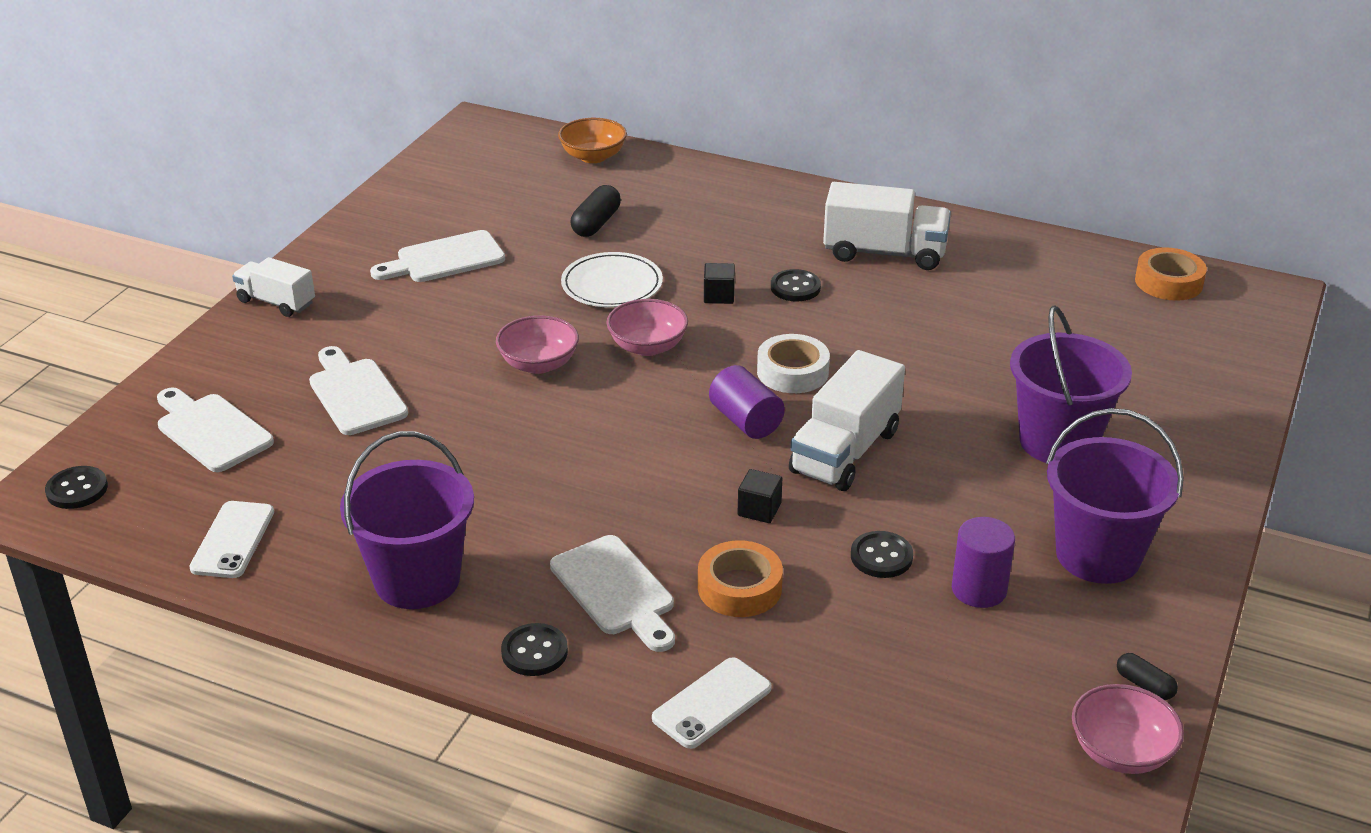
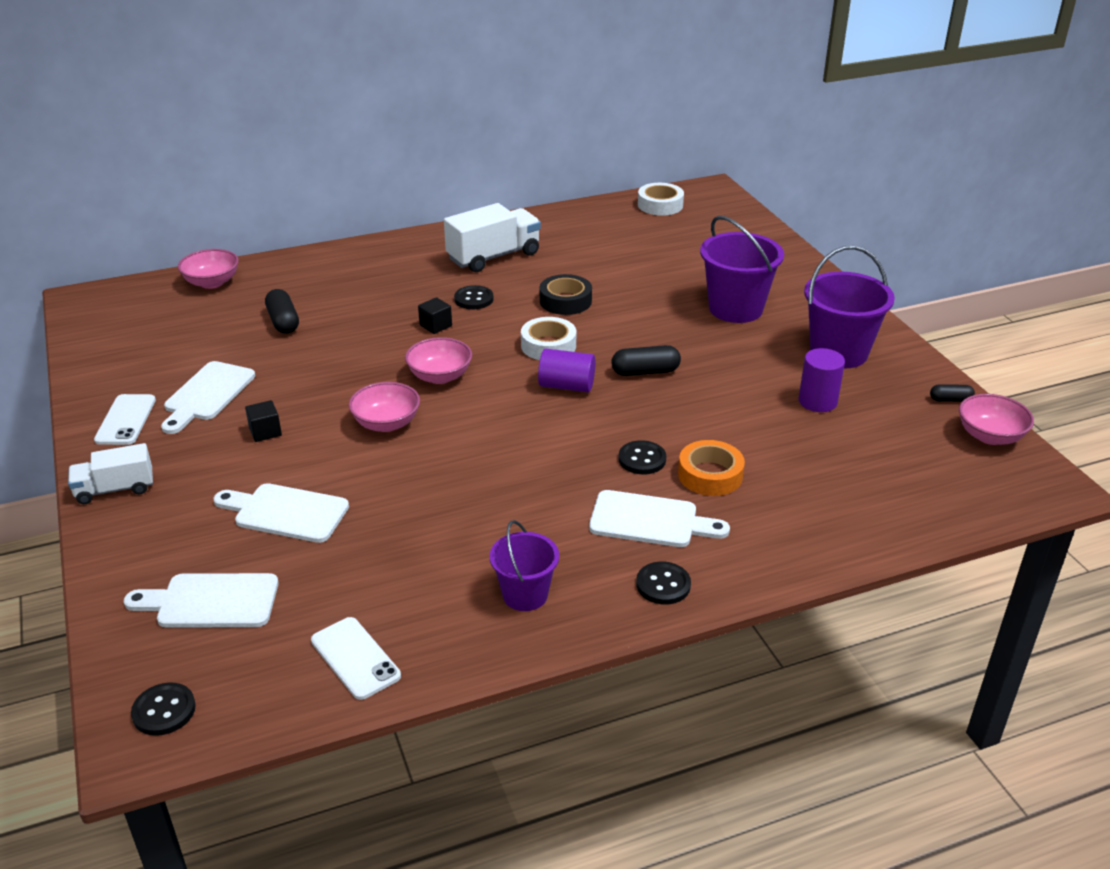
camera: 45 degrees left, 0 degrees up
(417, 579) = (525, 595): purple bucket -> purple bucket, size x0.61
(593, 156) = (212, 282): orange bowl -> pink bowl
(612, 285) = (356, 353): white plate -> none
(711, 703) = (795, 543): white phone -> white phone (125, 420)
(759, 509) = (652, 428): black cube -> black cube (265, 432)
(845, 451) = (645, 372): white truck -> black capsule
(881, 557) = (750, 414): black button -> black button (642, 459)
(883, 336) = (565, 301): none -> black tape
(1168, 282) = (660, 205): orange tape -> white tape

